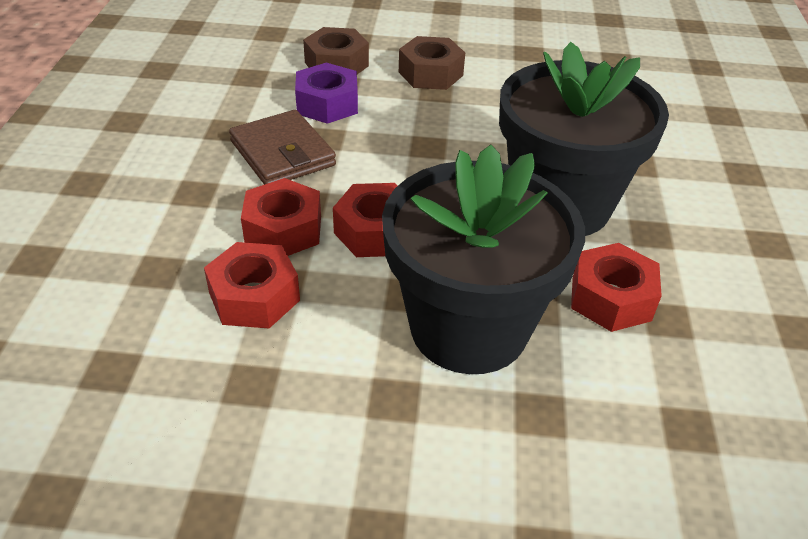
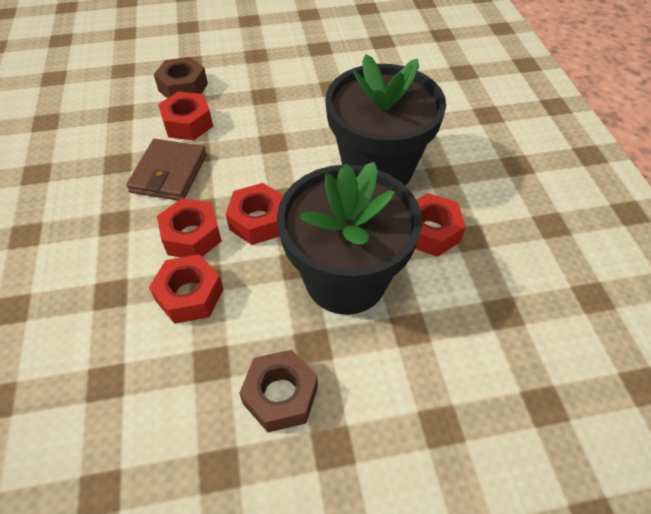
camera: 15 degrees left, 10 degrees up
(282, 153) = (169, 173): brown wallet -> brown wallet turned 60 degrees clockwise
(327, 104) = (188, 123): purple nut -> red nut
(430, 73) = (255, 81): brown nut -> brown nut (280, 395)

